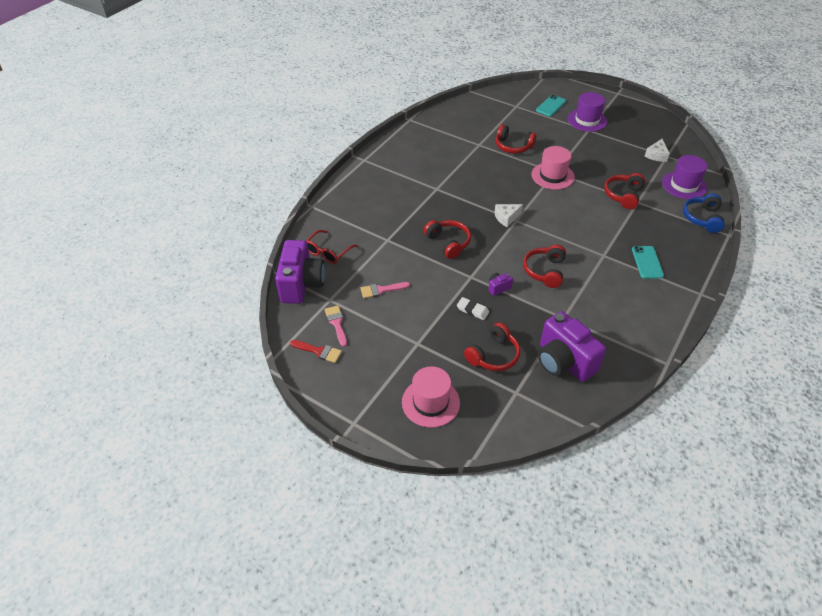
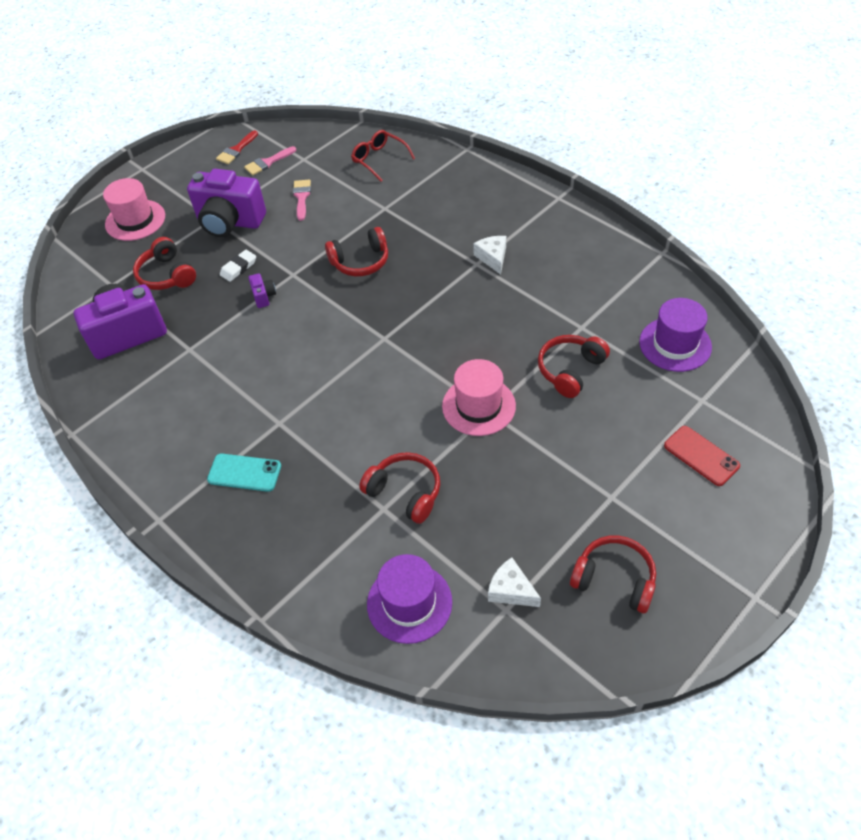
camera: 105 degrees right, 5 degrees up
(302, 284) = (334, 140): purple camera -> purple camera (230, 222)
(336, 323) = (268, 162): pink brush -> pink brush turned 150 degrees clockwise
(506, 218) = (392, 328): white cheese -> white cheese (492, 257)
(545, 271) = (274, 348): red headphones -> red headphones (614, 579)
(551, 106) = (701, 456): turquoise phone -> red phone
(587, 120) = (646, 504): purple hat -> purple hat (675, 344)
(702, 218) = (313, 595): blue headphones -> none

